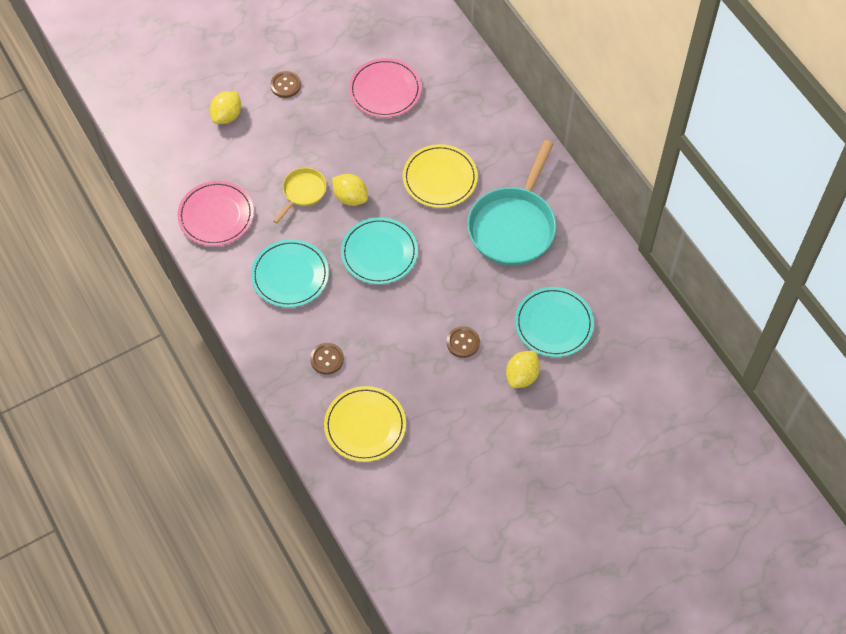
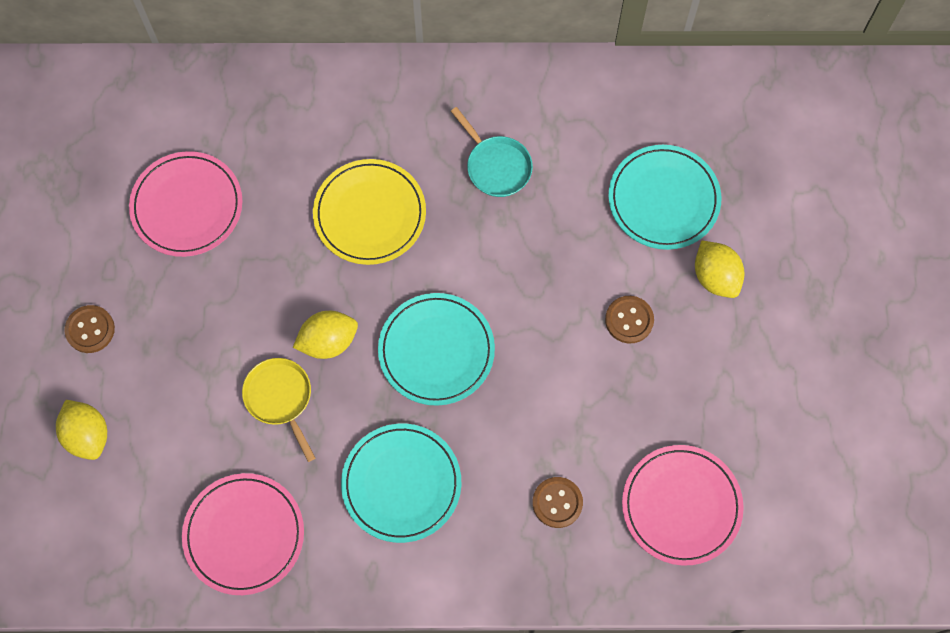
camera: 60 degrees left, 10 degrees up
(365, 425) = (681, 505): yellow plate -> pink plate
(513, 226) = (496, 166): turquoise pan -> turquoise pan, size x0.50

